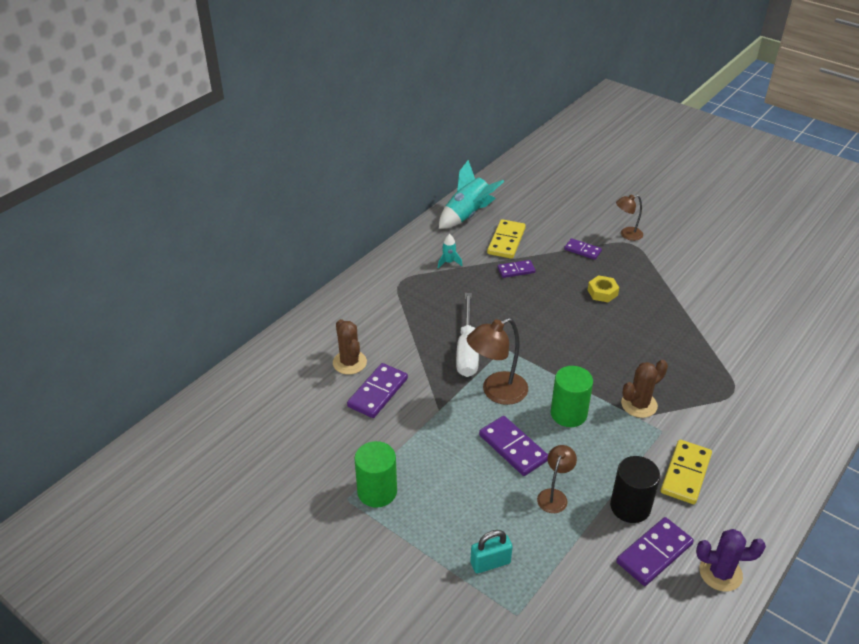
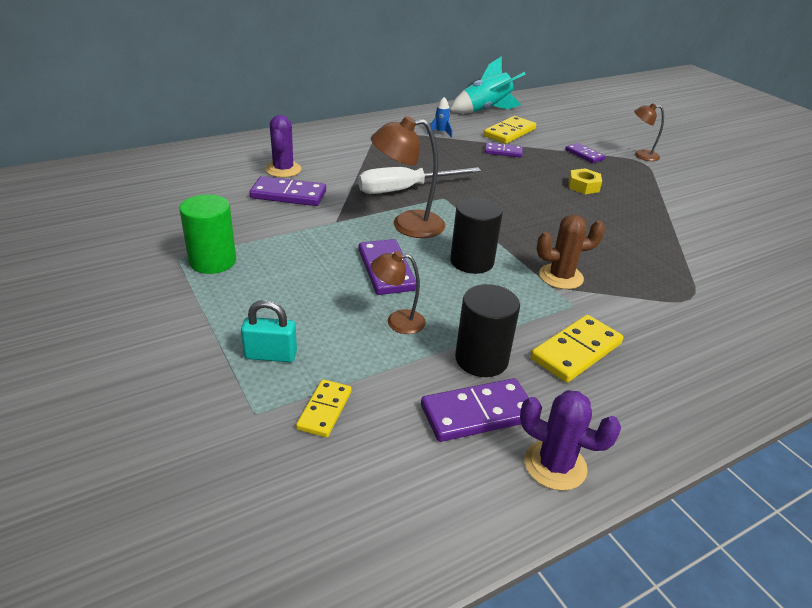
camera: 20 degrees right, 5 degrees down
(349, 362) = (283, 169): brown cactus -> purple cactus
(378, 392) = (288, 195): purple domino -> purple domino turned 45 degrees clockwise
(449, 262) = (440, 133): turquoise rocket -> blue rocket
(467, 350) = (405, 189): white screwdriver -> white screwdriver turned 45 degrees clockwise
(554, 496) = (397, 321): brown lamp -> brown lamp turned 135 degrees counterclockwise
(559, 593) = (324, 410): none -> yellow domino
(568, 414) = (472, 261): green cylinder -> black cylinder

